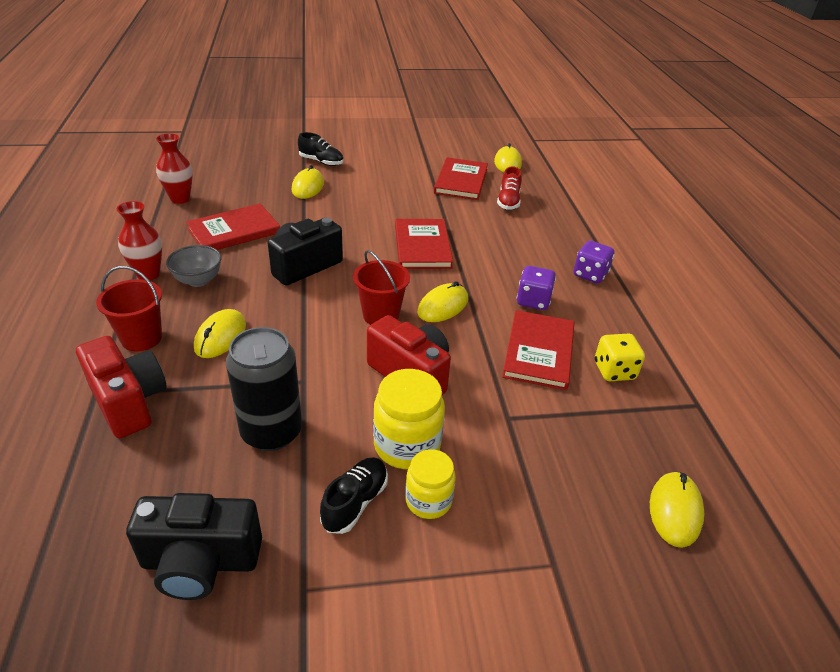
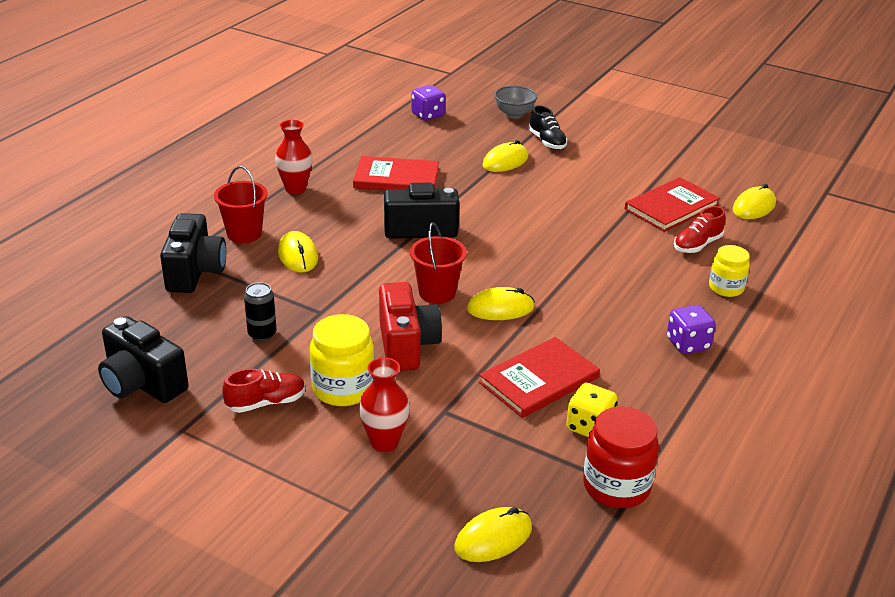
camera: 40 degrees right, 5 degrees down
(129, 402) = (195, 272): red camera -> black camera
(180, 199) = (382, 136): red vase -> red vase (384, 442)
(198, 280) = (326, 208): grey bowl -> grey bowl (514, 114)
(220, 336) = (298, 255): yellow mouse -> yellow mouse turned 75 degrees counterclockwise
(271, 432) = (262, 334): black can -> black can, size x0.54
(355, 502) = (266, 403): black shoe -> red shoe
(422, 246) = (547, 252): red book -> none
(428, 500) = (315, 428): yellow jar -> yellow jar (726, 288)
(533, 301) = (592, 340): purple dice -> purple dice (428, 115)
(687, 409) = (616, 486): none -> red jar

